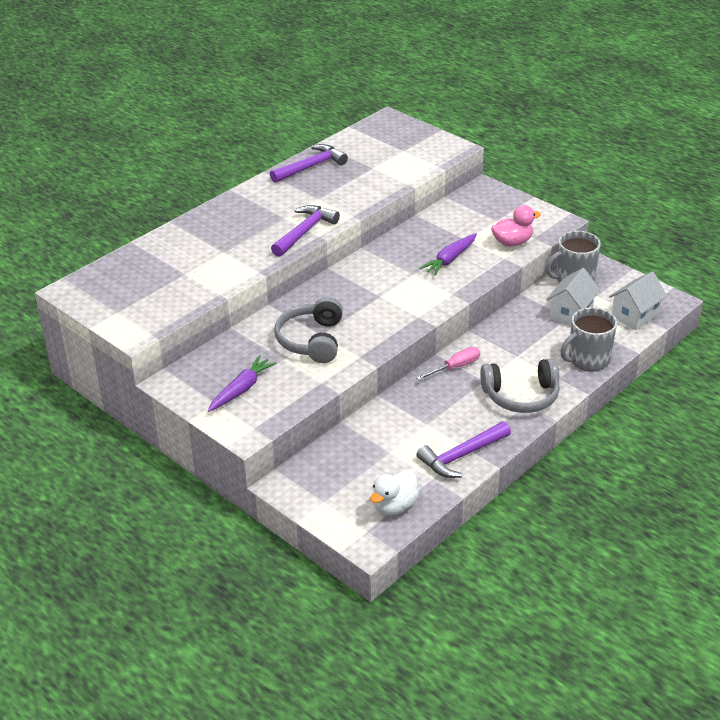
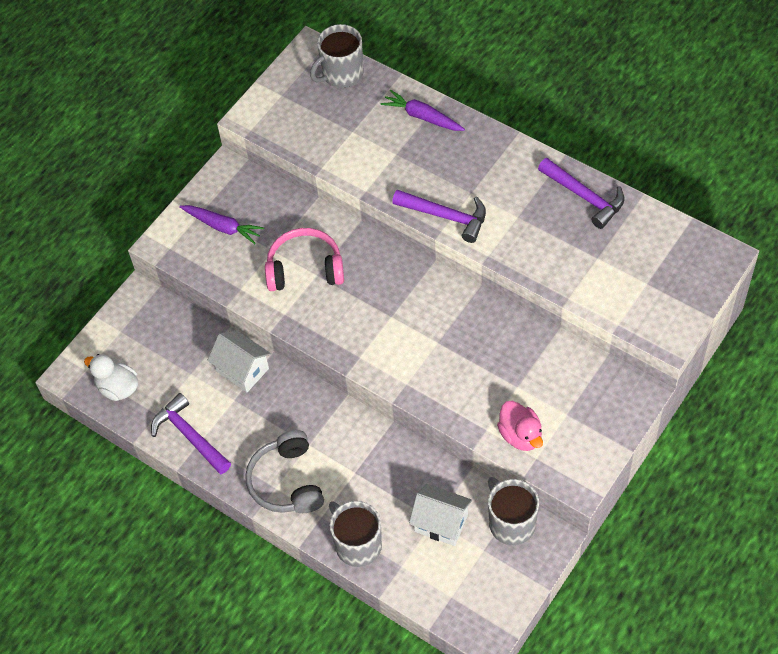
camera: 85 degrees right, 20 degrees up
(111, 274) = (341, 74): none -> grey mug
(311, 340) = (305, 268): grey headphones -> pink headphones
(450, 259) = (472, 374): purple carrot -> purple carrot (422, 117)
(455, 367) = (326, 415): pink screwdriver -> none
(635, 315) = (449, 593): white house -> white house (242, 370)

